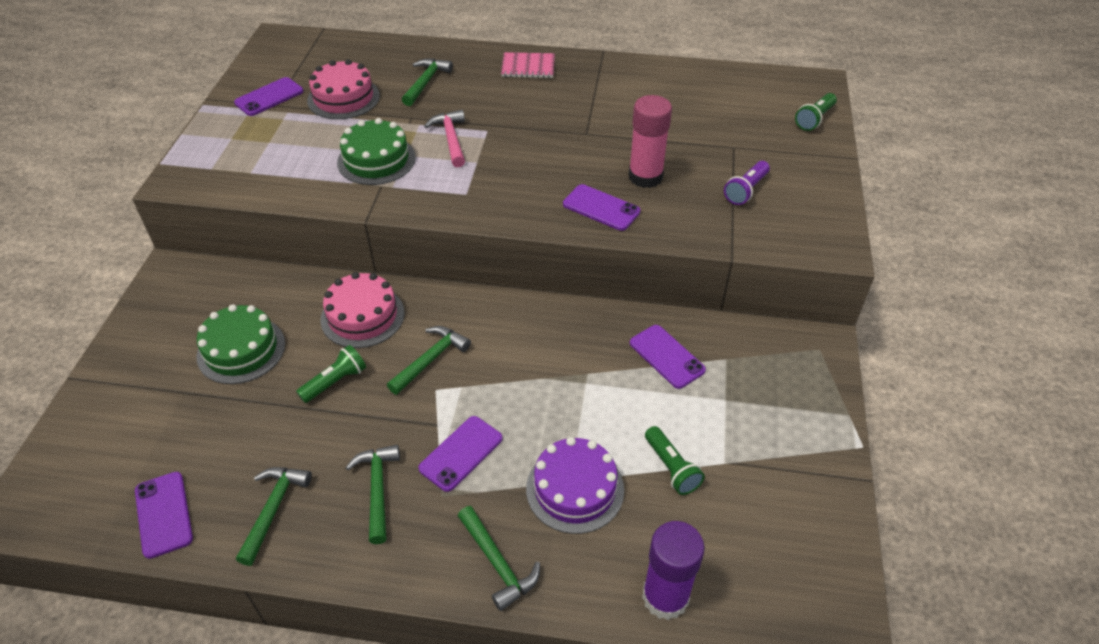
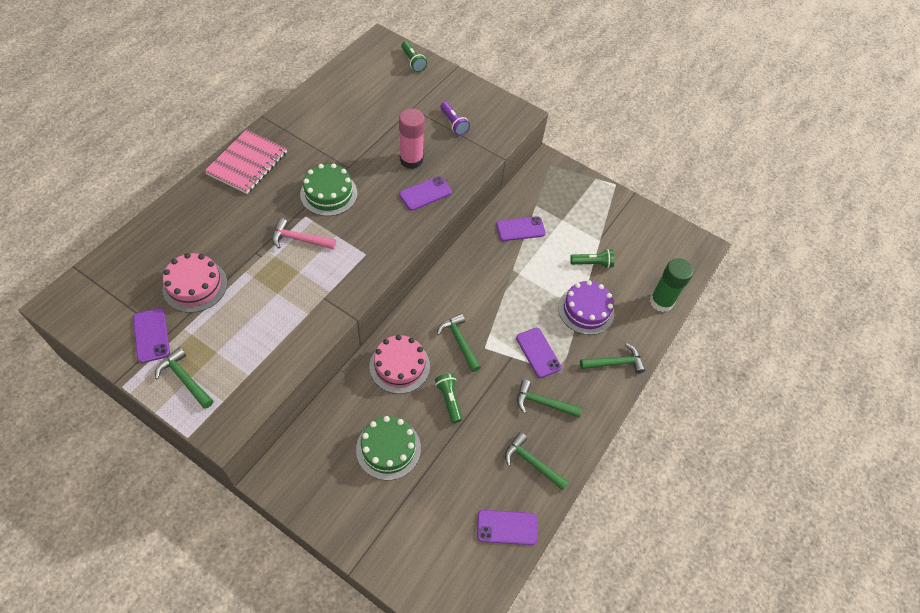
camera: 70 degrees left, 10 degrees up
(376, 160) = (291, 290): green cake -> green cake (328, 194)
(426, 82) = (216, 228): green hammer -> green hammer (184, 379)
(528, 67) = (247, 163): pink notebook -> pink notebook, size x1.59
(665, 597) = (661, 301): purple glue stick -> green glue stick

